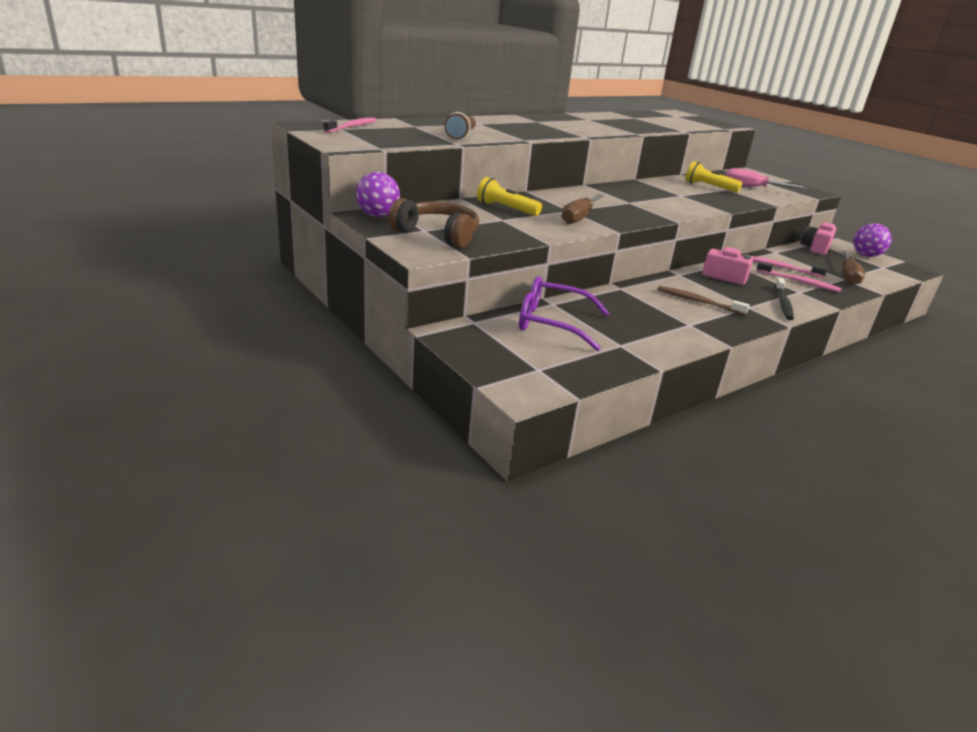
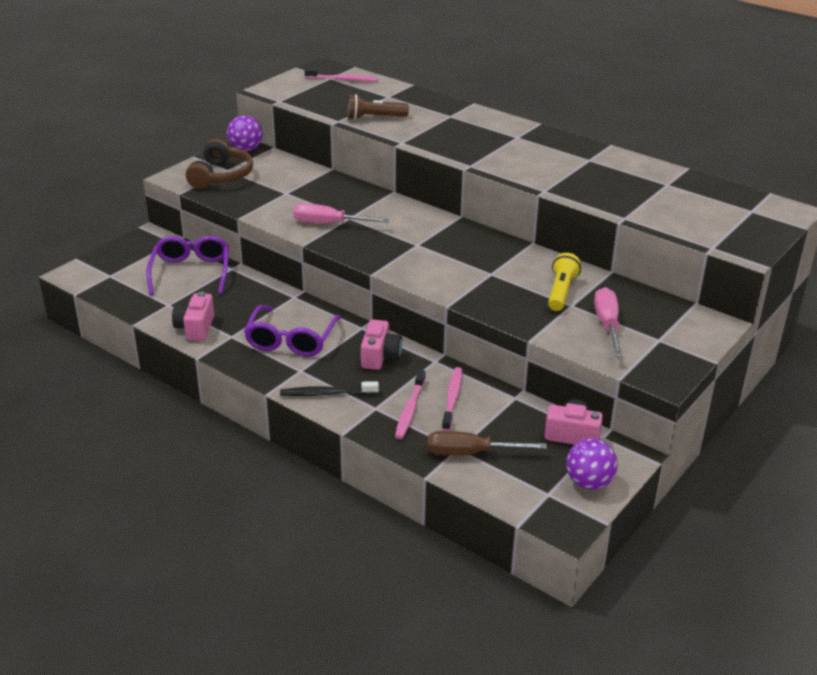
camera: 75 degrees right, 5 degrees up
(506, 209) = (319, 190): yellow flashlight -> none
(579, 217) = (329, 224): brown screwdriver -> pink screwdriver
(672, 338) = (195, 328): none -> pink camera
(698, 302) = (291, 340): brown toothbrush -> purple glasses

